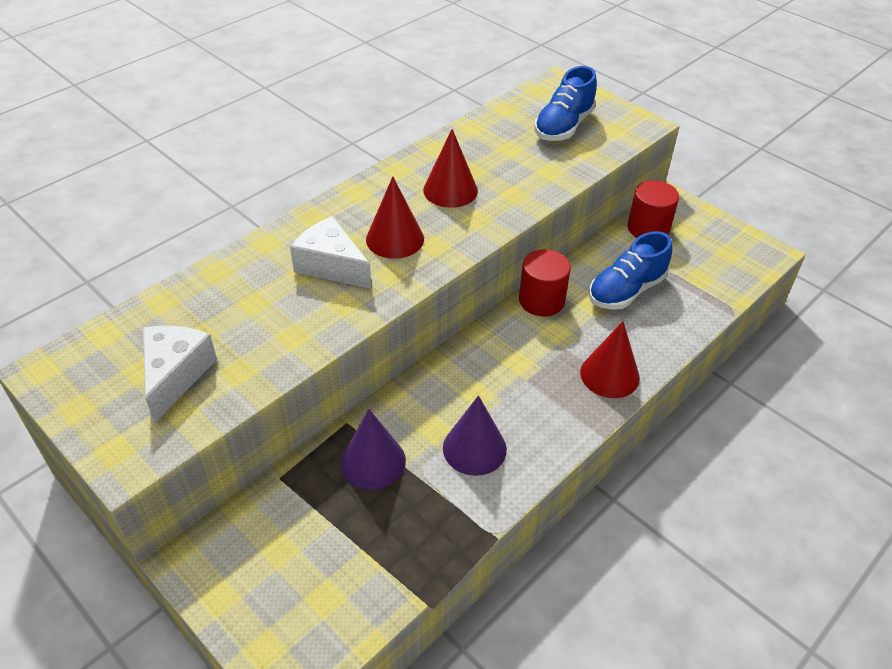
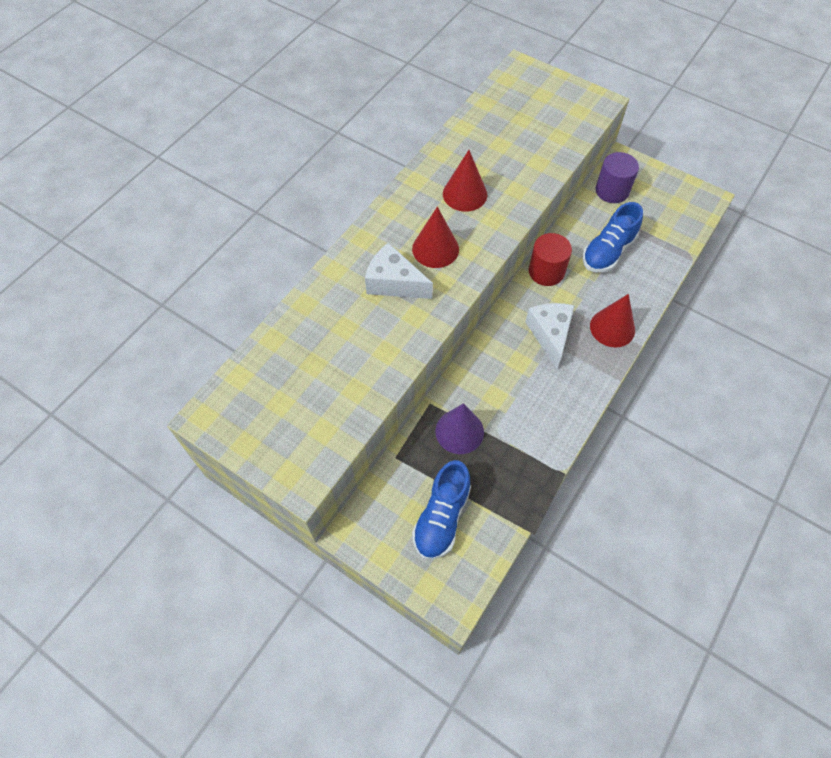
camera: 10 degrees left, 15 degrees up
(175, 375) = (309, 402): white cheese -> white cheese (550, 335)
(474, 448) = (530, 407): purple cone -> none
(563, 126) = (537, 114): blue shoe -> blue shoe (441, 517)
(648, 228) = (612, 191): red cylinder -> purple cylinder

